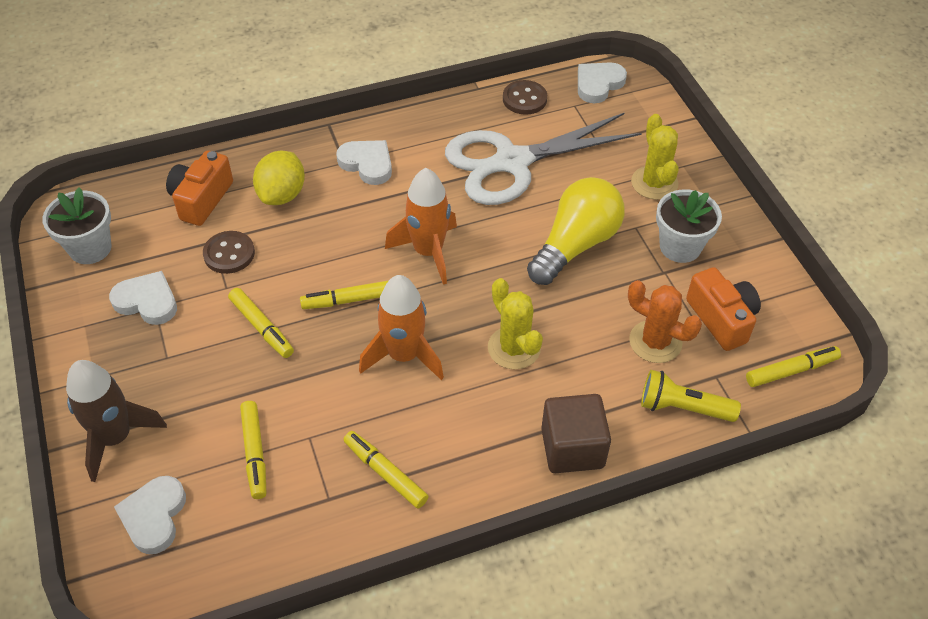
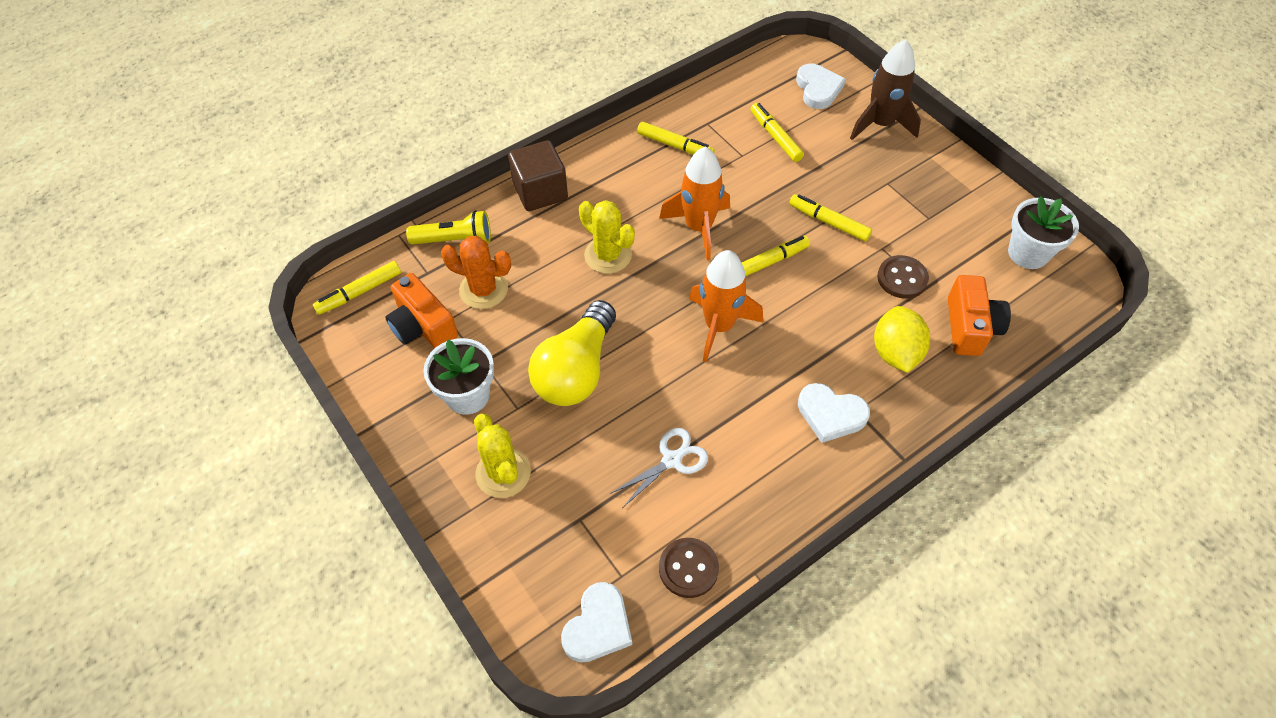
camera: 165 degrees right, 5 degrees up
(147, 301) = (939, 220): white heart -> none
(512, 162) = (672, 460): white scissors -> white scissors, size x0.44

